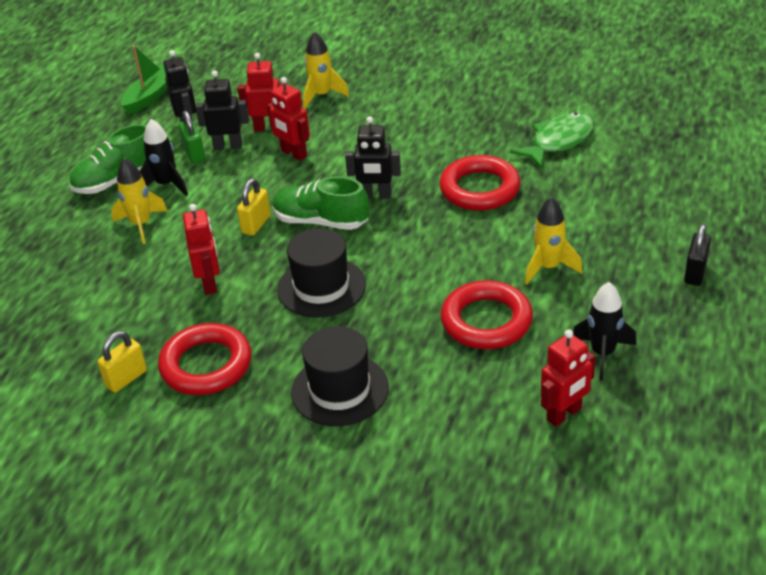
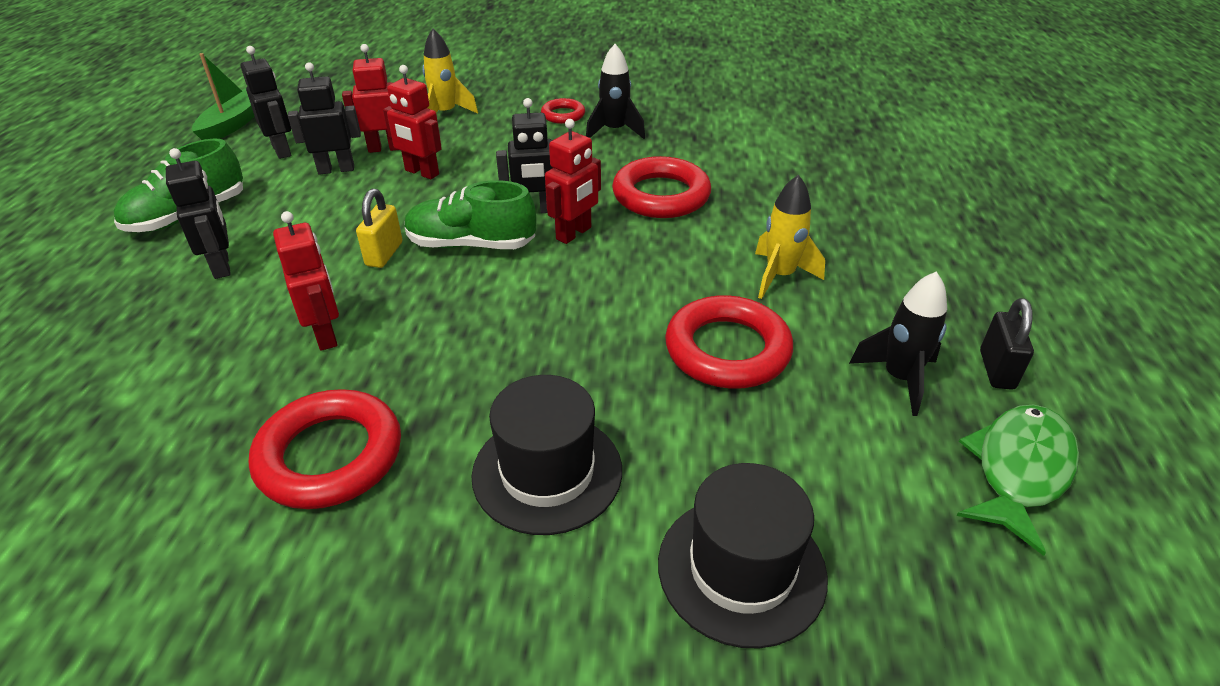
camera: 15 degrees left, 0 degrees up
(126, 378) = (197, 493): yellow padlock -> none
(141, 225) = (222, 266): yellow rocket -> black robot
(166, 185) = (256, 216): black rocket -> black rocket (614, 131)
(194, 154) = (293, 180): green padlock -> none
(321, 287) = (488, 325): black hat -> black hat (741, 569)
(420, 103) = (563, 115): none -> red ring
(558, 141) = (733, 143): green fish -> green fish (1018, 470)
(564, 414) = (889, 472): red robot -> red robot (574, 233)
(695, 273) = (958, 268): black padlock -> black padlock (996, 370)

